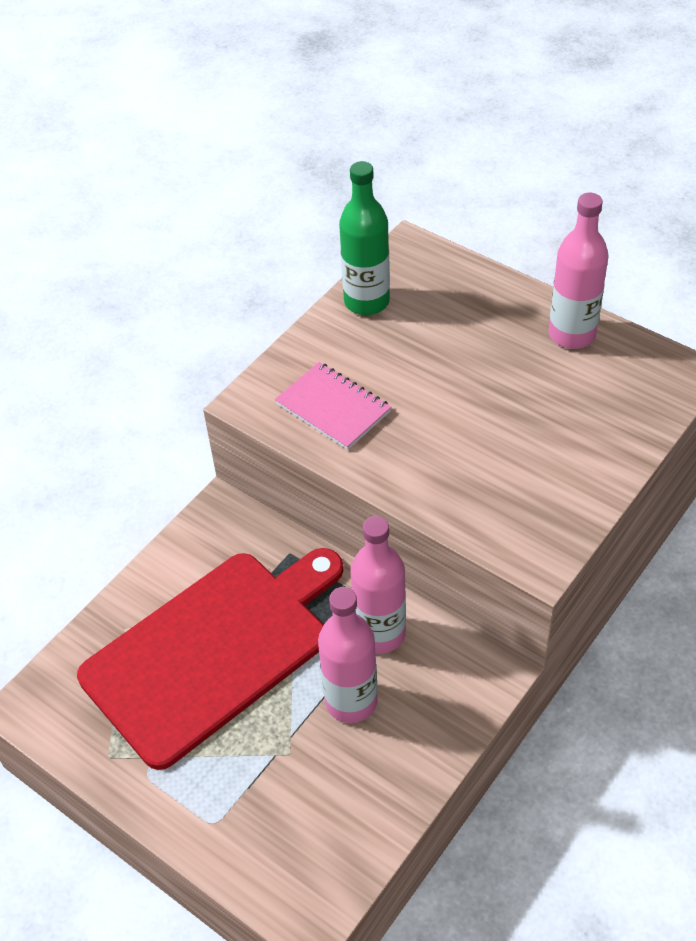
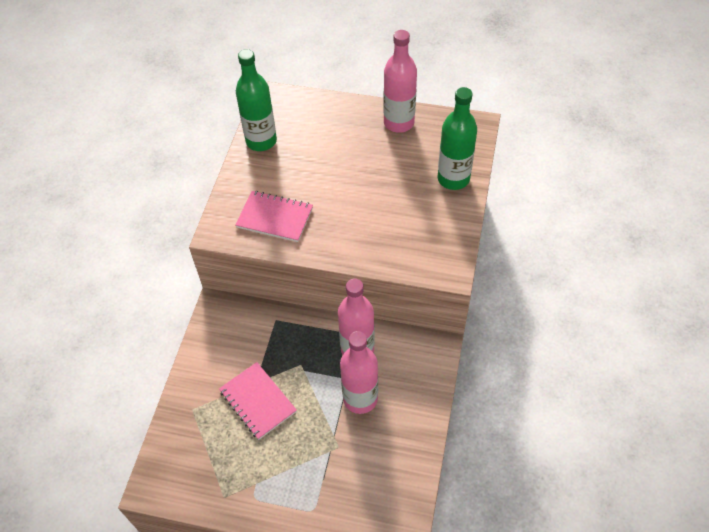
camera: 25 degrees left, 5 degrees up
(213, 651) = (258, 401): red cutting board -> pink notebook
(612, 436) = (453, 179): none -> green bottle

